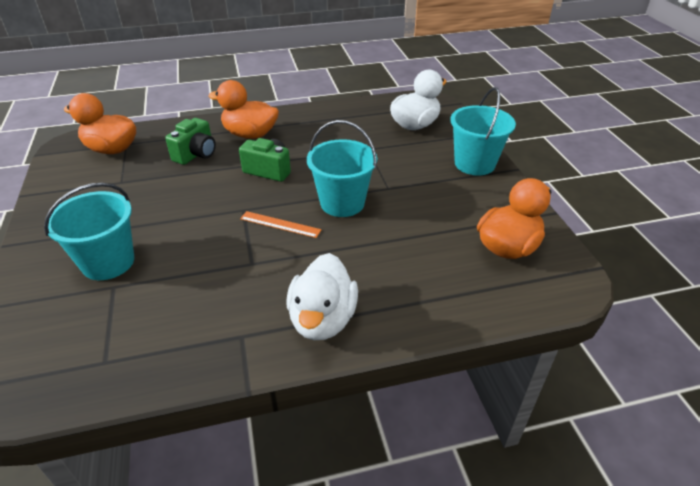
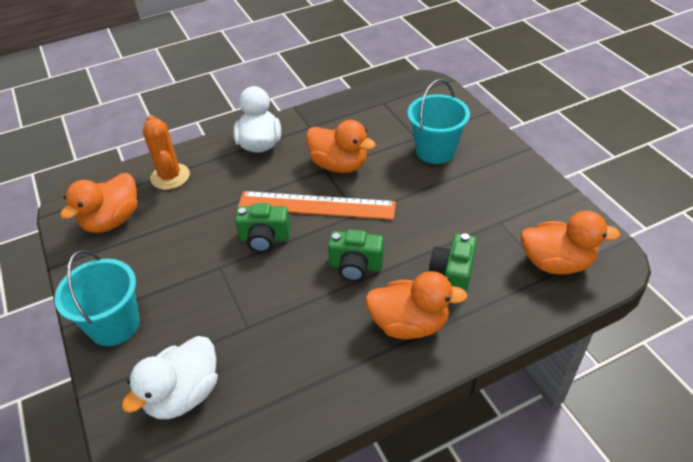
camera: 170 degrees right, 5 degrees up
(232, 265) = (339, 165): none -> orange duck
(280, 224) = (316, 205): orange ruler -> orange ruler, size x2.05
(342, 203) = (264, 239): turquoise bucket -> green camera
(449, 291) = (170, 177): none -> orange cactus

